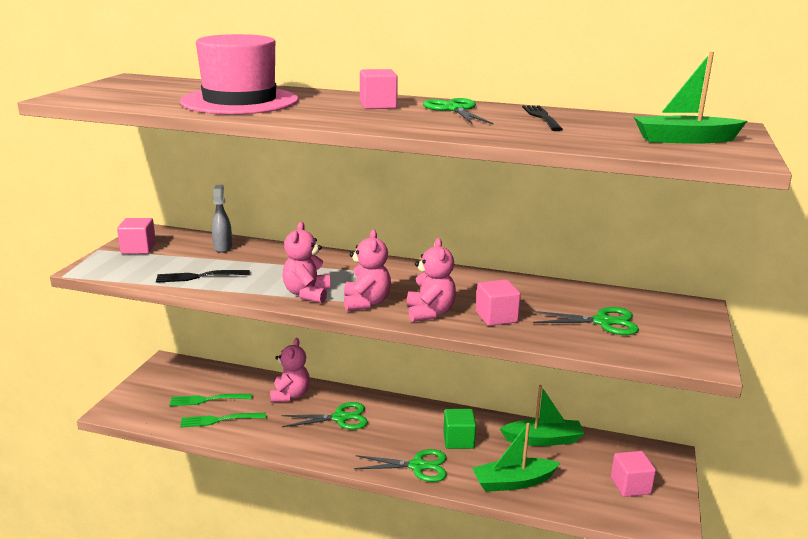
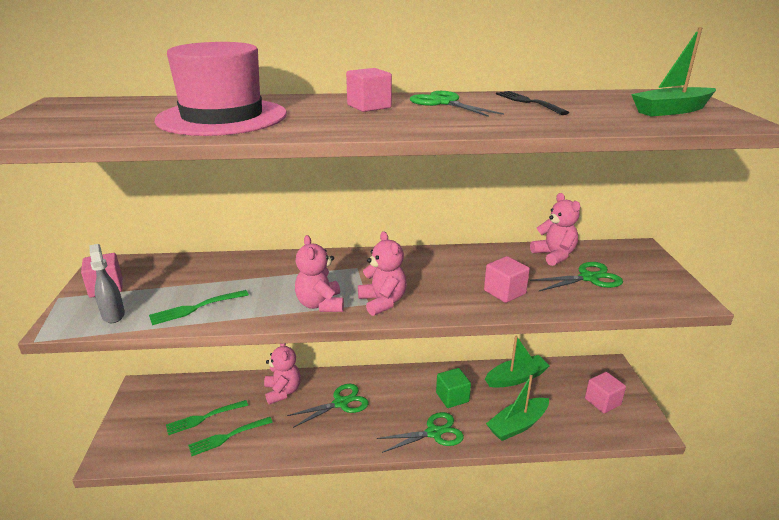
camera: 20 degrees left, 5 degrees up
(200, 276) = (196, 308): black fork -> green fork
(223, 247) = (198, 269): grey spray bottle -> grey spray bottle (113, 315)
(430, 313) = (446, 300): pink teddy bear -> pink teddy bear (554, 255)

